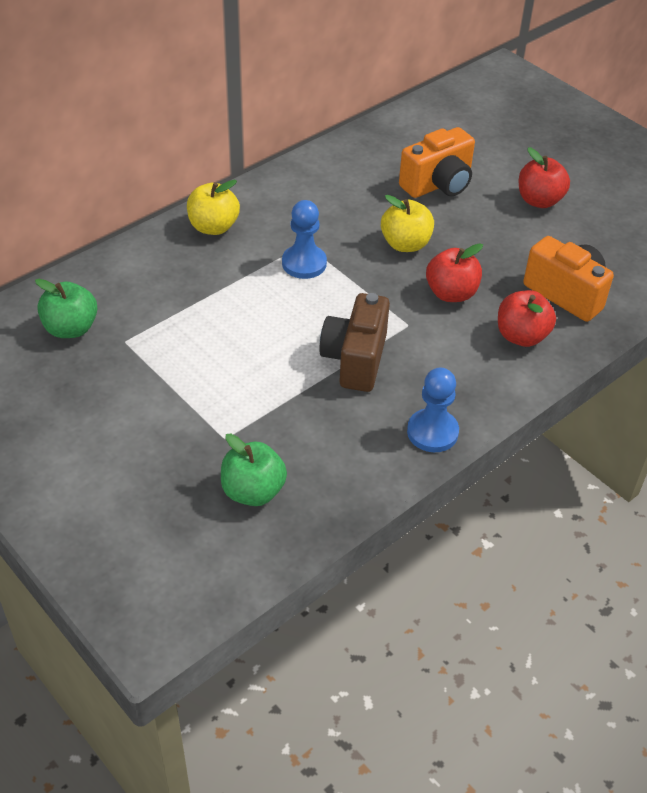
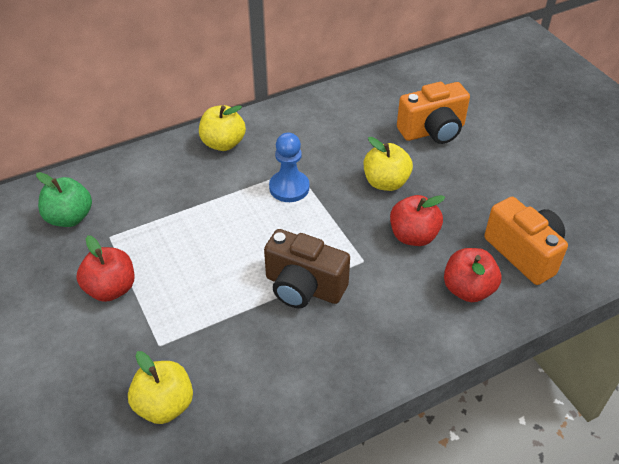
camera: 15 degrees right, 0 degrees up
(253, 491) = (164, 405): green apple -> yellow apple
(355, 359) = (303, 287): brown camera -> brown camera turned 90 degrees counterclockwise
(432, 432) = (352, 374): blue pawn -> none
(539, 200) = (522, 158): red apple -> red apple (111, 289)

